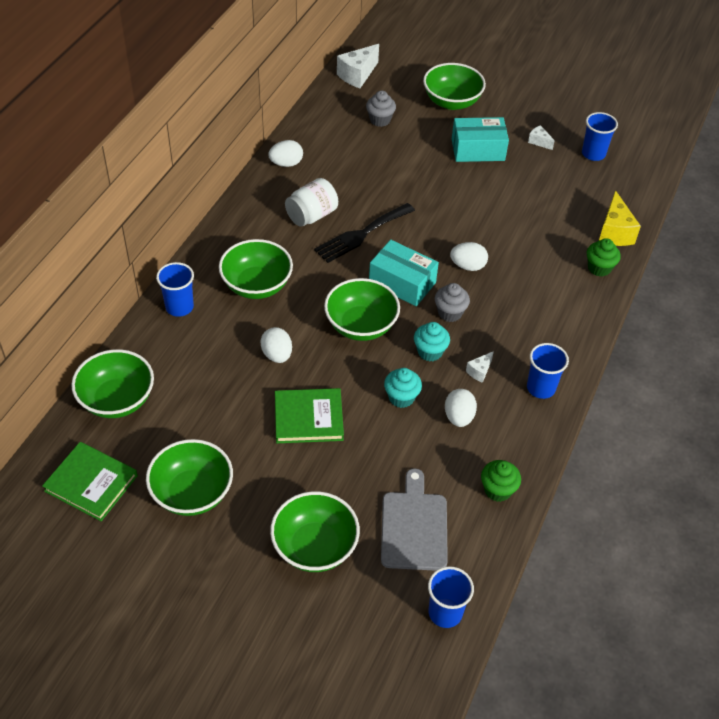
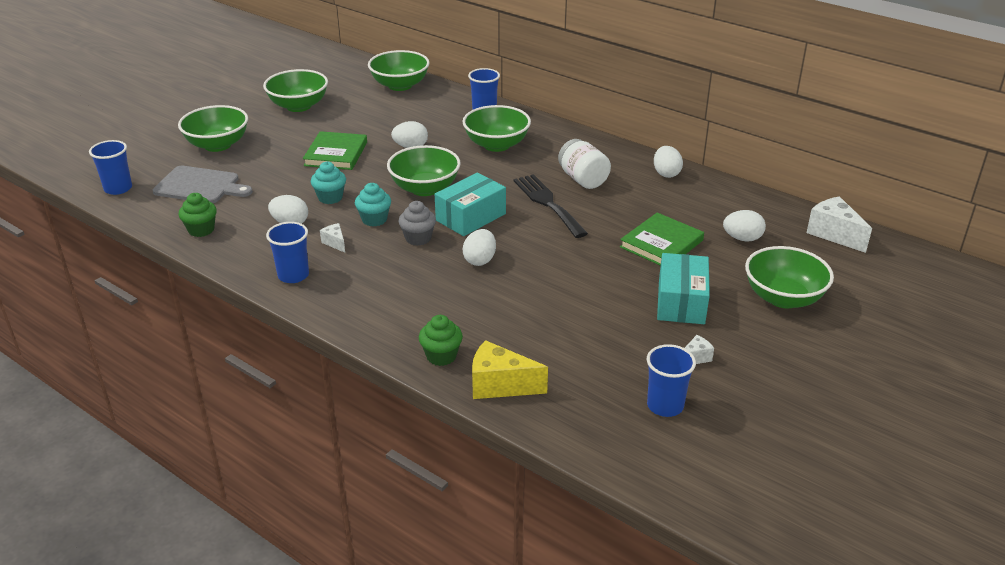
camera: 105 degrees right, 15 degrees down
(91, 483) = (332, 75): green book -> green book (661, 244)
(380, 120) = (742, 238): grey cupcake -> white egg

